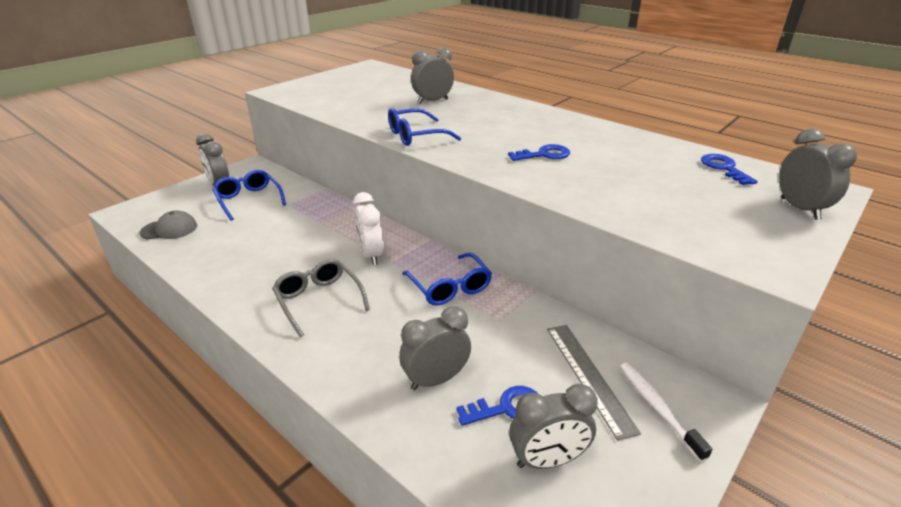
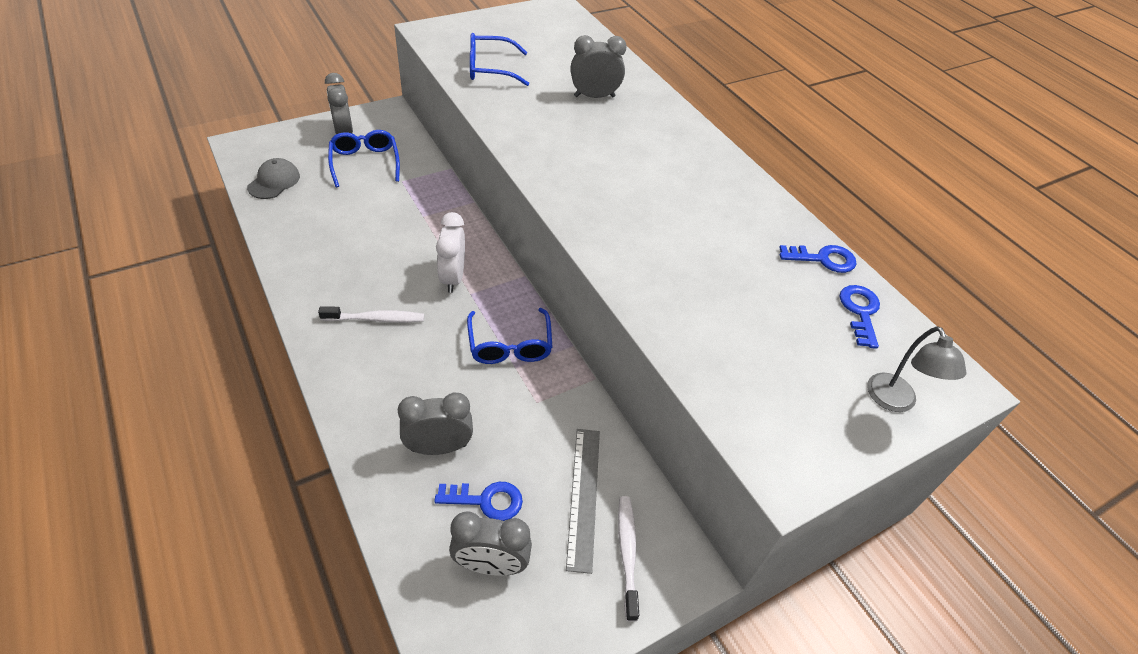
camera: 15 degrees right, 15 degrees up
(169, 229) = (274, 181): grey cap -> grey cap turned 75 degrees counterclockwise
(319, 300) = (376, 319): grey glasses -> white toothbrush
(415, 136) = (539, 153): blue glasses -> blue glasses (490, 69)
(544, 154) = (663, 226): blue key -> blue key (823, 259)
(800, 208) = (895, 402): grey clock -> grey lamp

